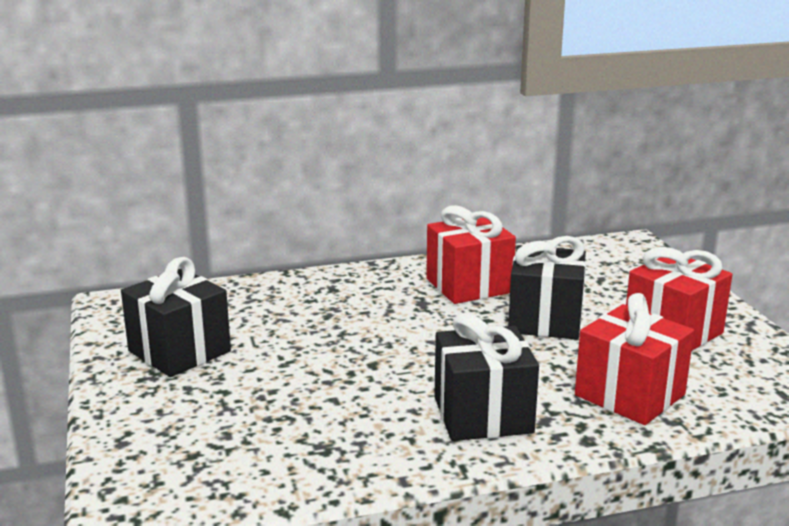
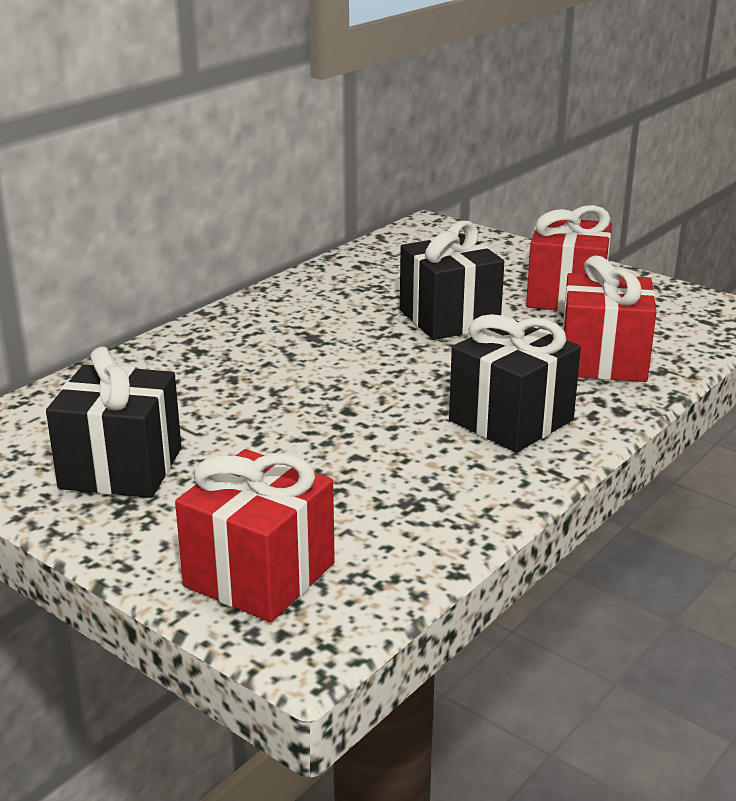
camera: 35 degrees left, 5 degrees up
(468, 286) = (335, 307): red gift -> red gift (259, 574)

